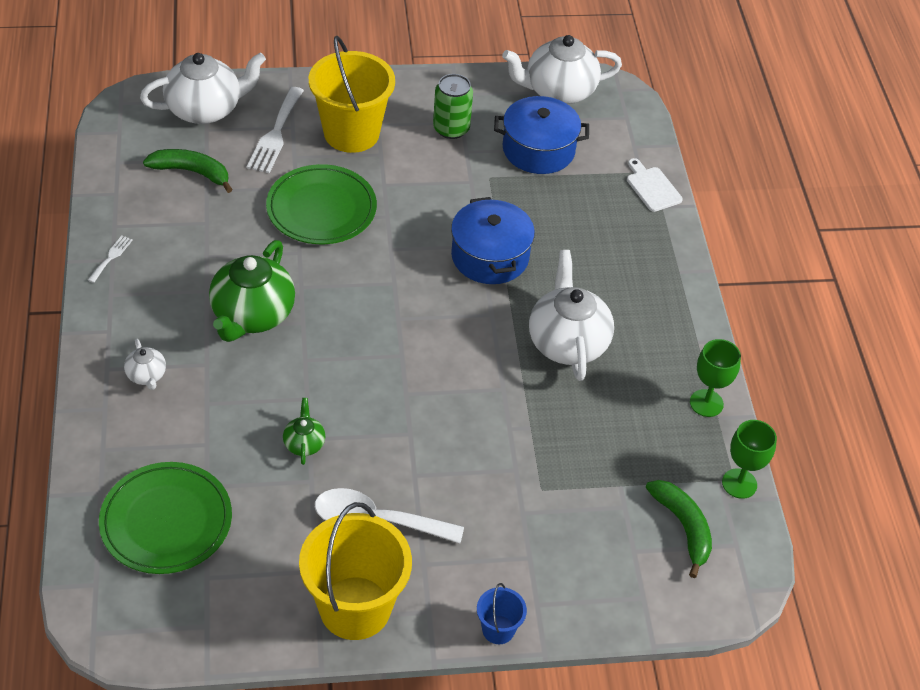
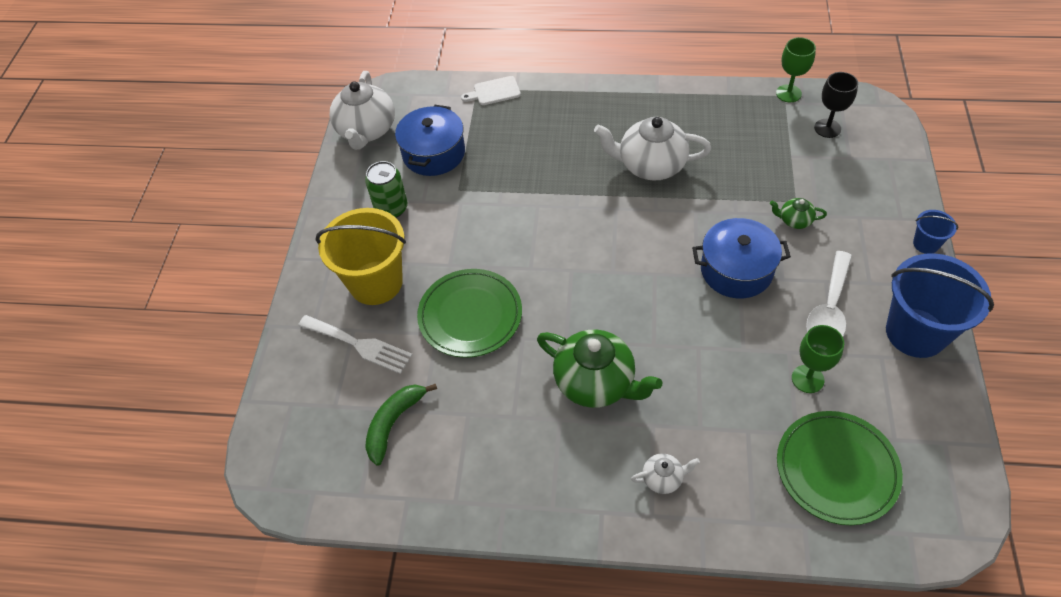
camera: 70 degrees left, 5 degrees up
(111, 257) = (500, 506): white fork -> none
(205, 109) = (304, 405): white teapot -> none
(304, 443) = (748, 353): green teapot -> green teapot (794, 220)
(355, 608) = (915, 332): yellow bucket -> blue bucket
(490, 256) = (551, 201): blue pot -> blue pot (736, 270)
(683, 527) = (827, 128): green banana -> black goblet
(706, 403) = (715, 98): green goblet -> green goblet (807, 379)

